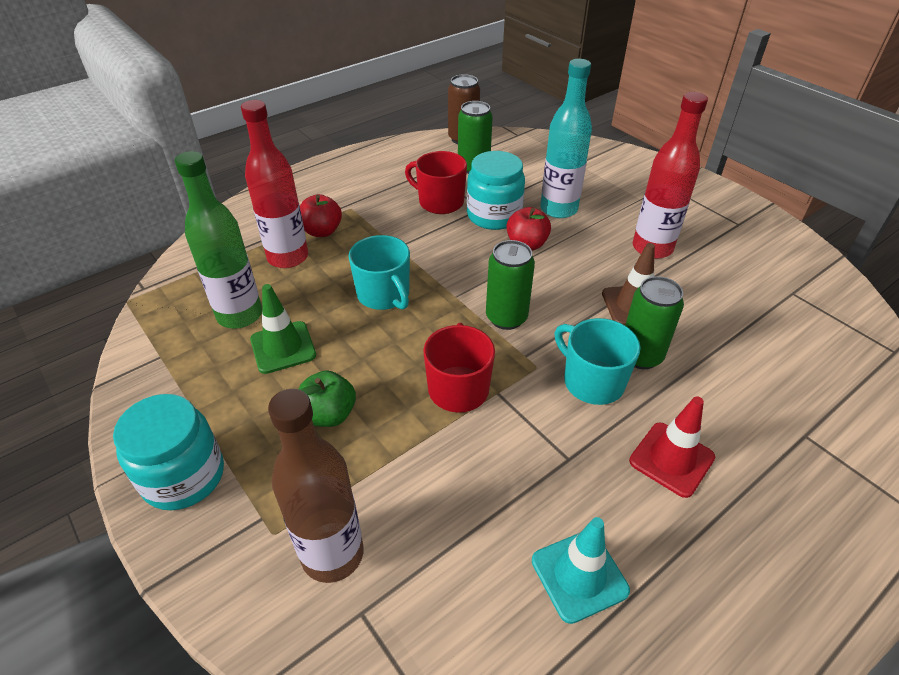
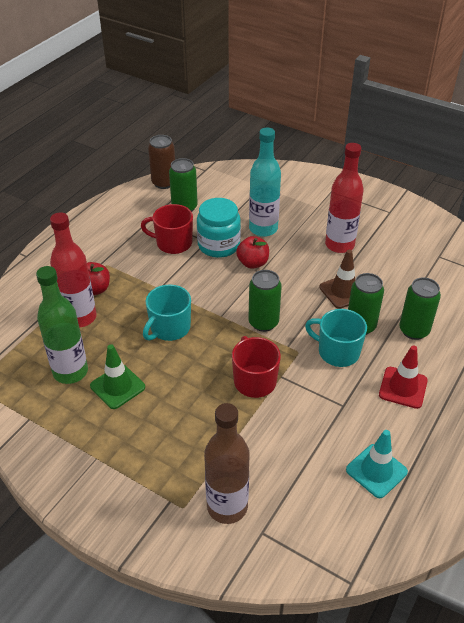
camera: 20 degrees left, 0 degrees up
(183, 476) = (101, 492): turquoise jar -> none
(329, 414) = (177, 423): green apple -> none
(384, 295) = (169, 328): turquoise mug -> turquoise mug turned 90 degrees clockwise
(719, 382) = (414, 330): none -> green can

